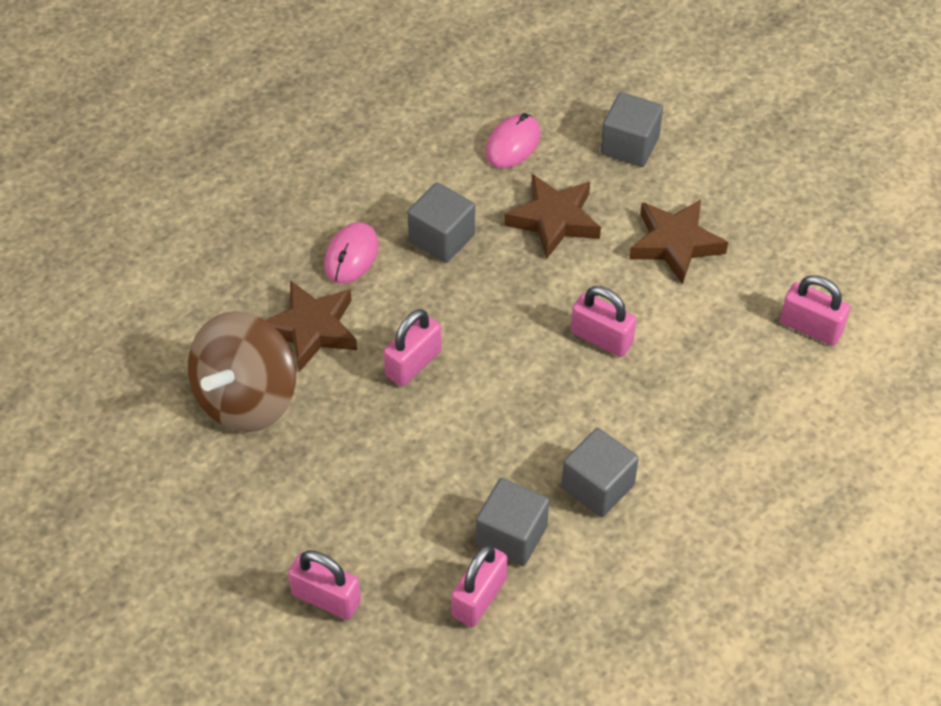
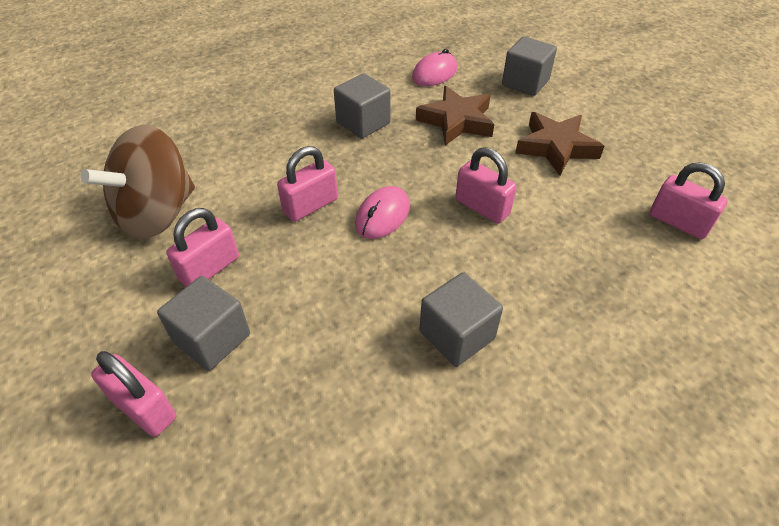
camera: 10 degrees right, 5 degrees down
(311, 329) = (235, 171): brown star -> none
(351, 256) = (287, 126): pink mouse -> pink mouse (382, 215)
(479, 597) = (304, 435): pink padlock -> pink padlock (209, 269)
(511, 535) = (357, 372): grey cube -> grey cube (212, 338)

